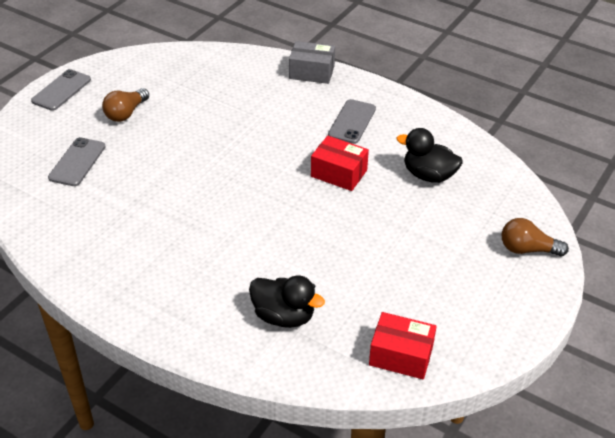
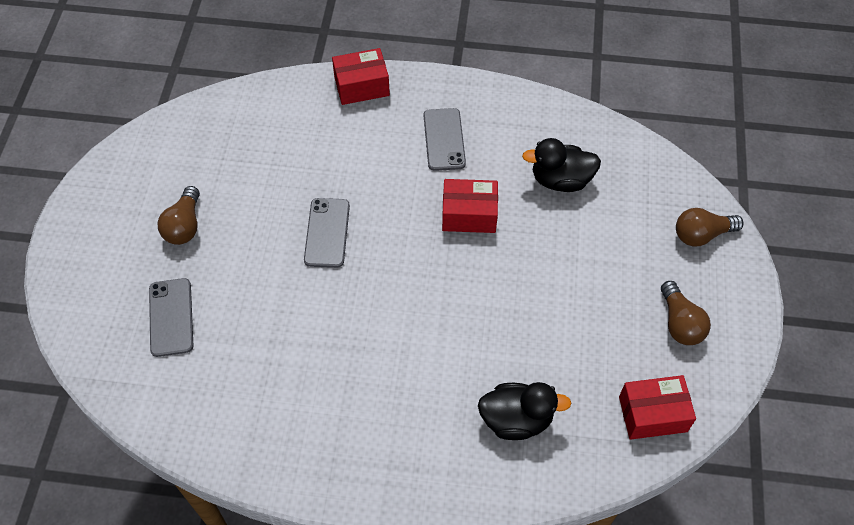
camera: 25 degrees left, 15 degrees up
(61, 90) = (84, 222): grey phone -> grey phone (327, 233)
(312, 72) = (361, 86): grey box -> red box
(467, 302) = (680, 323): none -> brown light bulb

